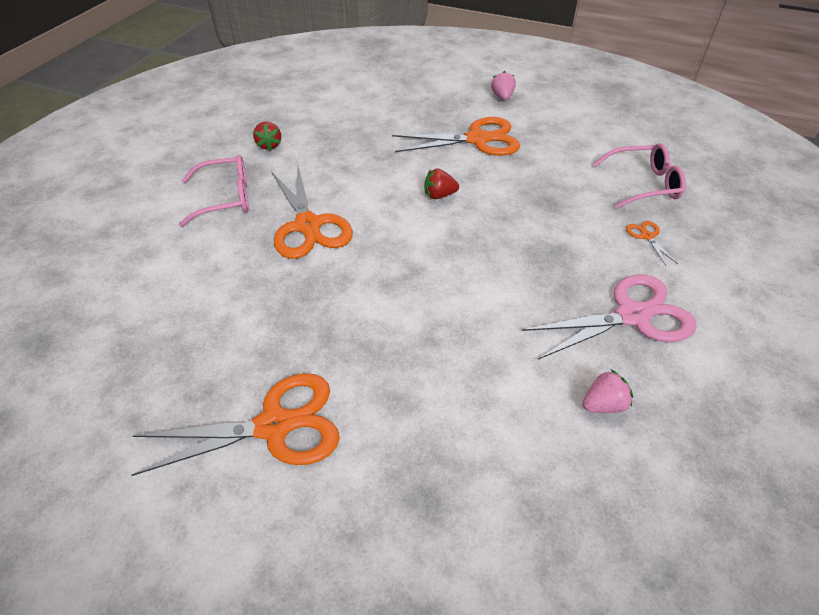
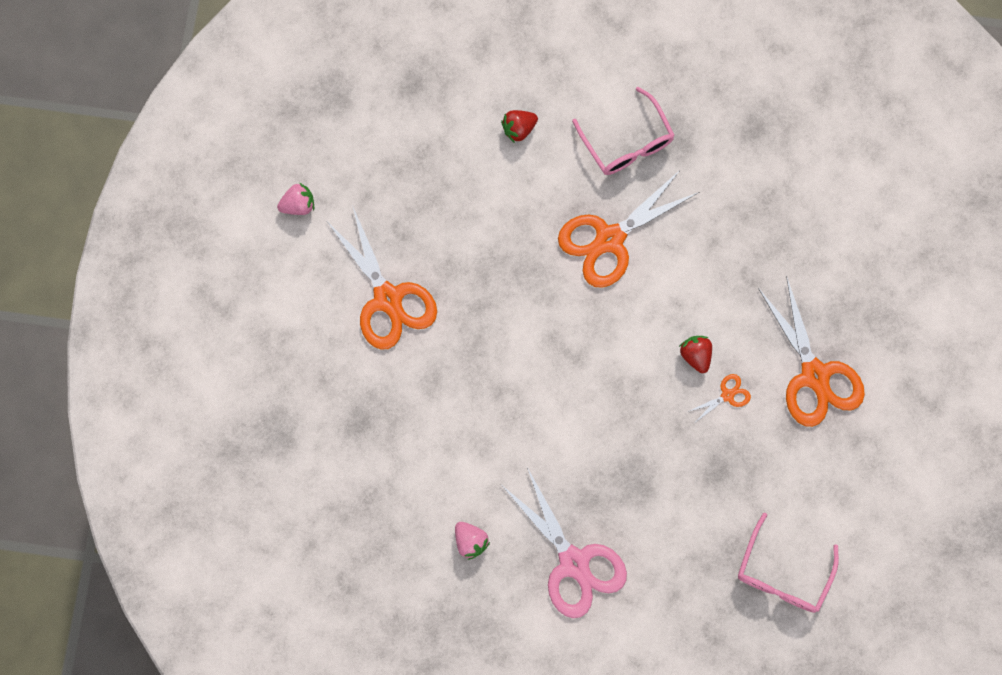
camera: 75 degrees right, 30 degrees up
(269, 145) = (730, 145): red strawberry -> red strawberry (519, 129)
(502, 97) = (924, 388): pink strawberry -> pink strawberry (298, 205)
(644, 184) = (782, 573): pink glasses -> pink glasses turned 45 degrees clockwise
(647, 236) = (690, 576): orange scissors -> orange scissors (727, 395)

